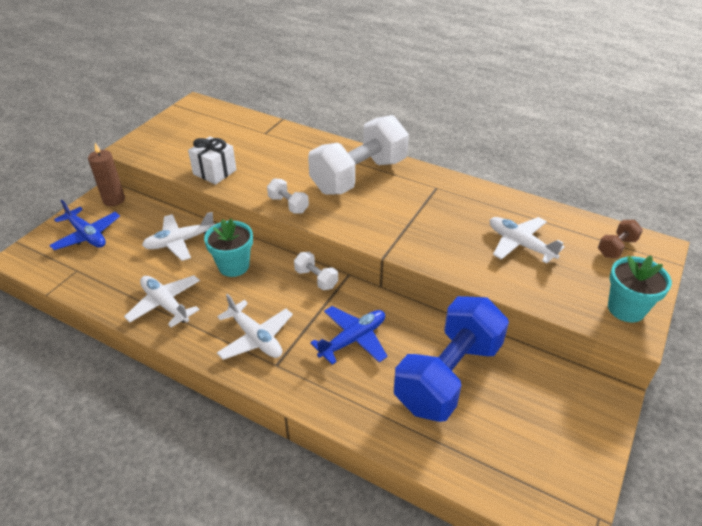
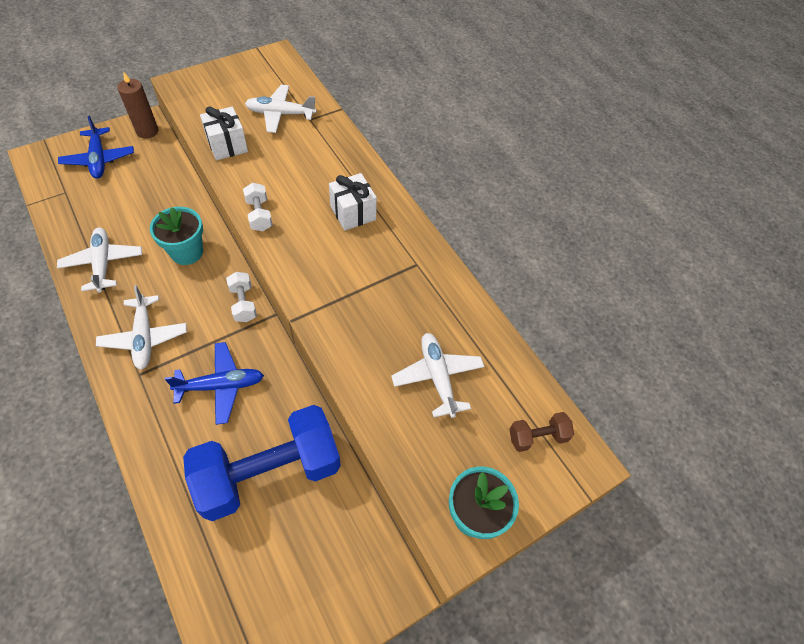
camera: 25 degrees right, 15 degrees up
(179, 242) = (164, 203): white plane -> white plane (280, 114)
(359, 176) = (353, 213): white dumbbell -> white gift

